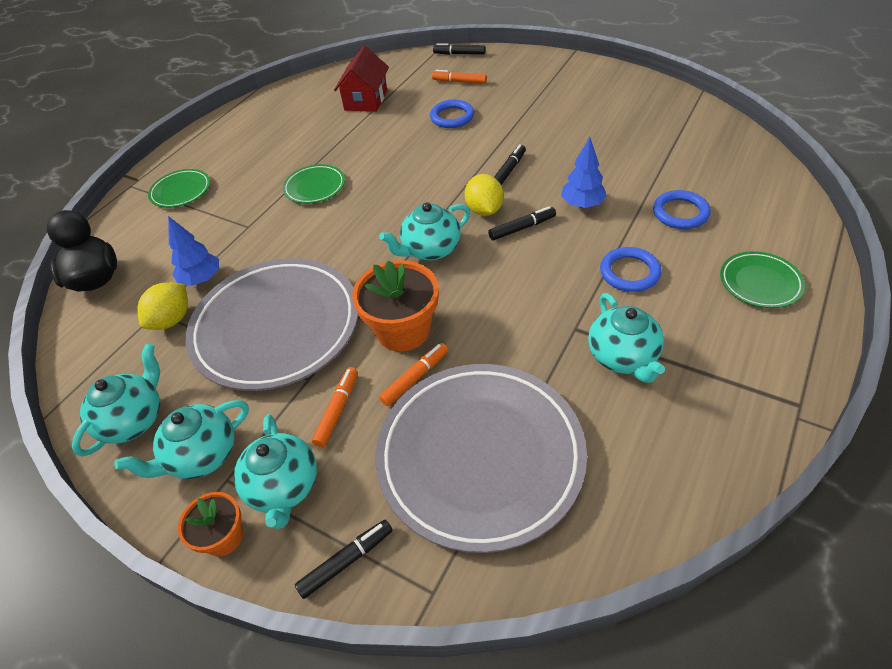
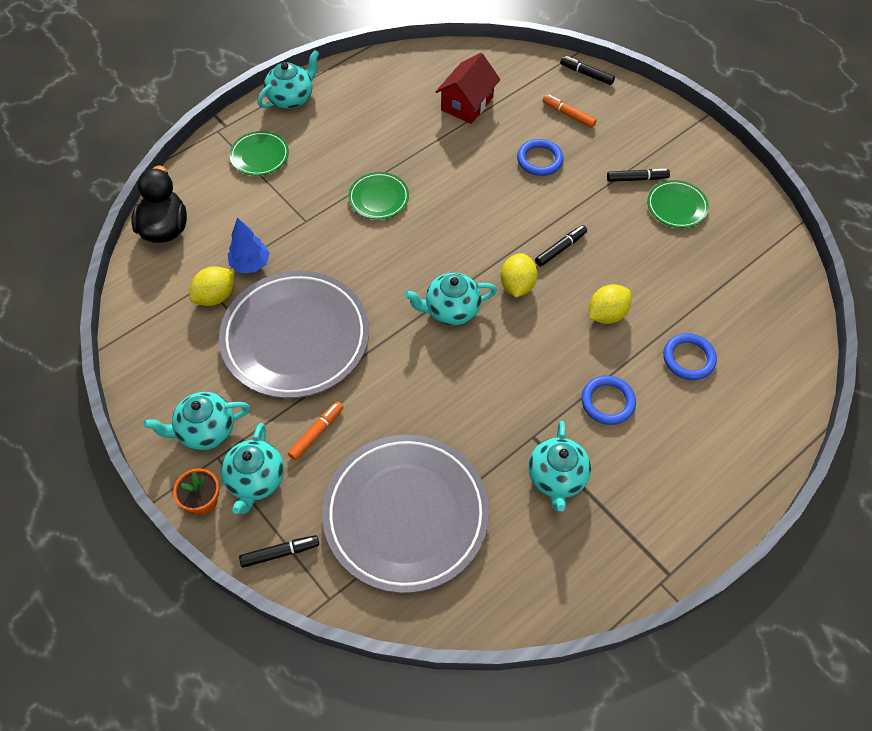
camera: 15 degrees right, 10 degrees up
(134, 420) = (164, 379): turquoise teapot -> turquoise teapot (291, 98)
(403, 330) = (394, 382): orange flower pot -> none
(415, 378) = (386, 429): orange marker -> none
(522, 228) = (540, 318): black marker -> black marker (637, 179)
(582, 204) = (606, 314): blue tree -> yellow lemon
(760, 283) = (711, 457): green plate -> green plate (676, 206)

